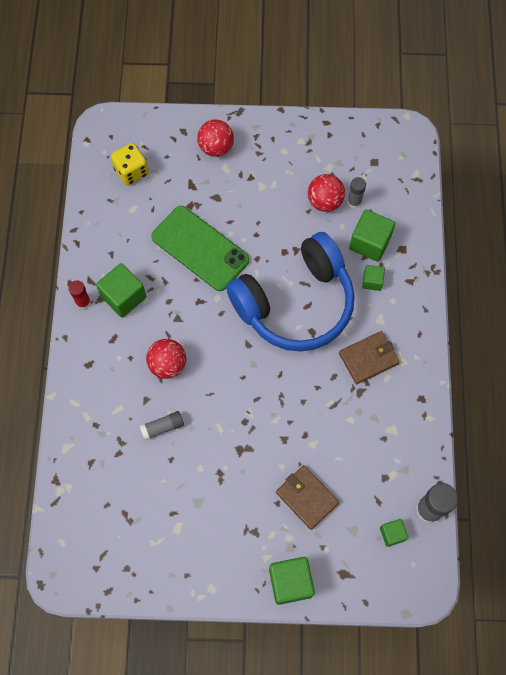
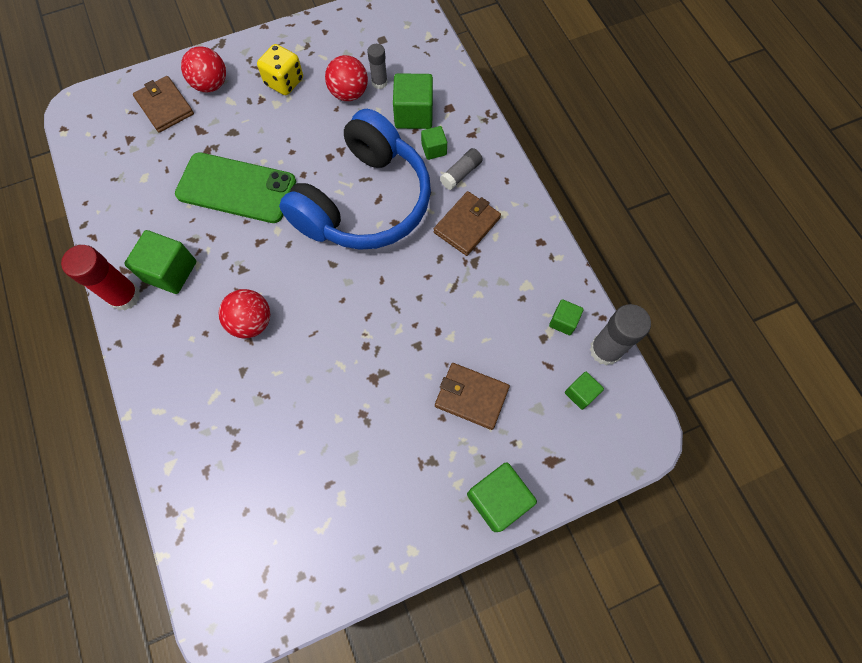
camera: 25 degrees left, 0 degrees up
(83, 302) = (125, 296): red glue stick -> red glue stick, size x1.69
(131, 171) = (127, 141): yellow dice -> yellow dice (284, 82)
(162, 427) = (275, 392): grey glue stick -> grey glue stick (461, 173)
(172, 152) = (165, 106): none -> brown wallet
(407, 472) = (563, 321): none -> green cube

